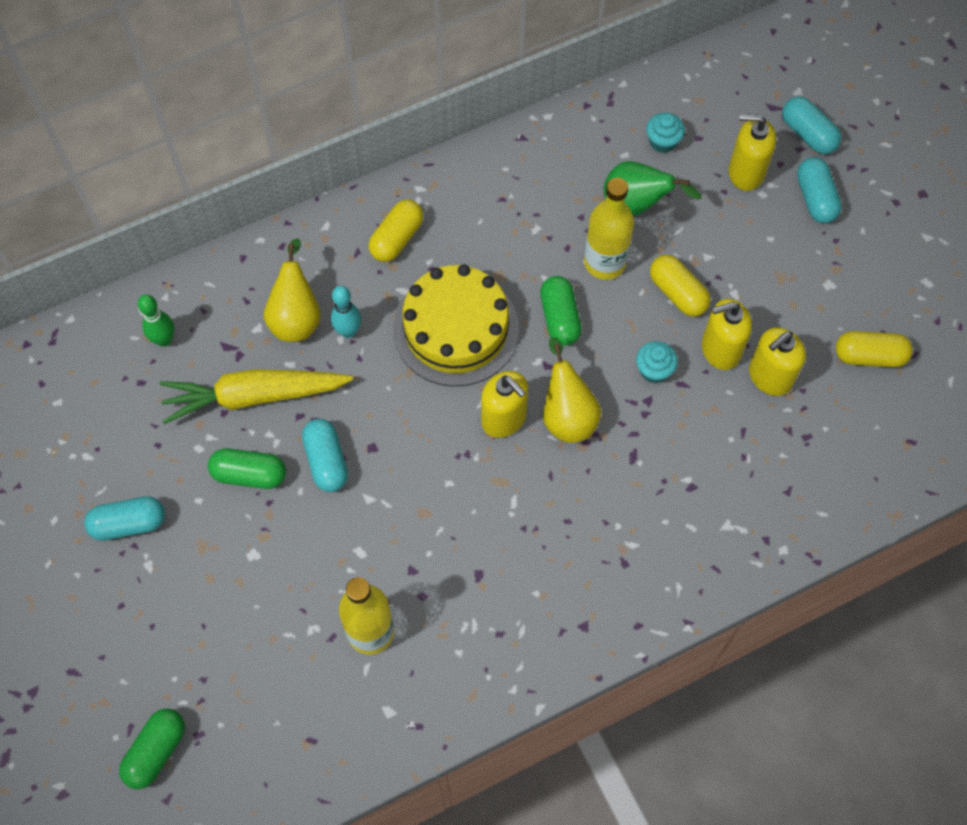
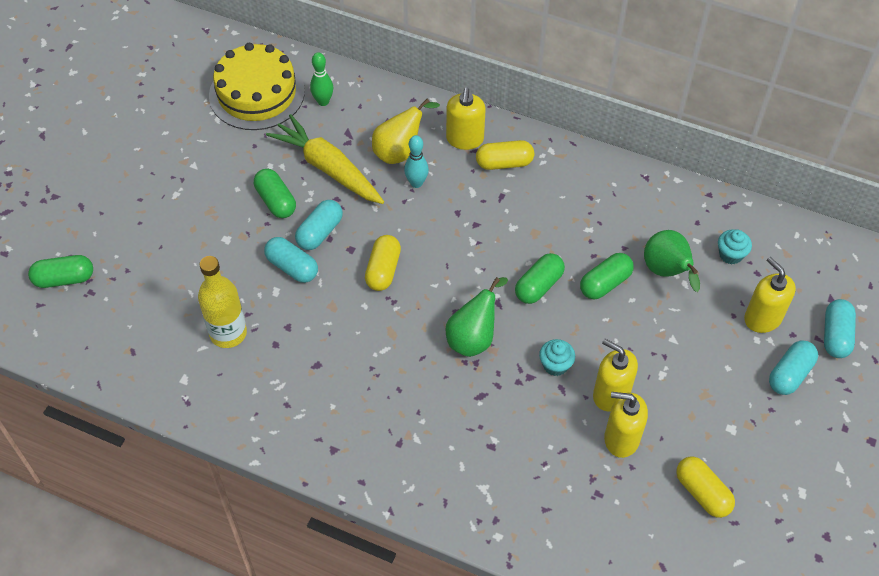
camera: 50 degrees right, 10 degrees down
(129, 524) = (193, 167): turquoise capsule -> turquoise capsule (292, 267)
(456, 329) = (474, 236): yellow cake -> yellow cake (257, 93)
(504, 418) = (437, 304): yellow soap dispenser -> yellow soap dispenser (464, 139)
(567, 415) = (473, 338): yellow pear -> green pear
(605, 262) = (605, 283): yellow bottle -> green capsule
(677, 293) = (627, 340): yellow capsule -> yellow capsule (383, 270)

